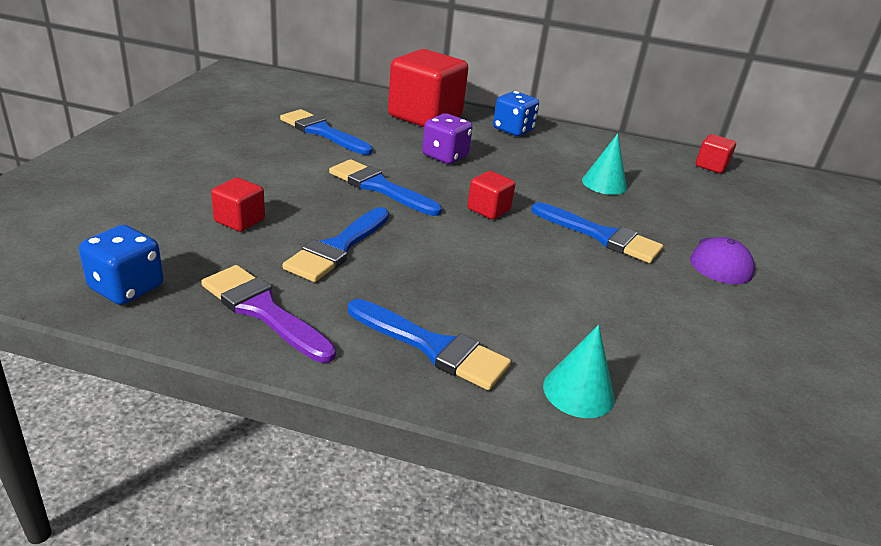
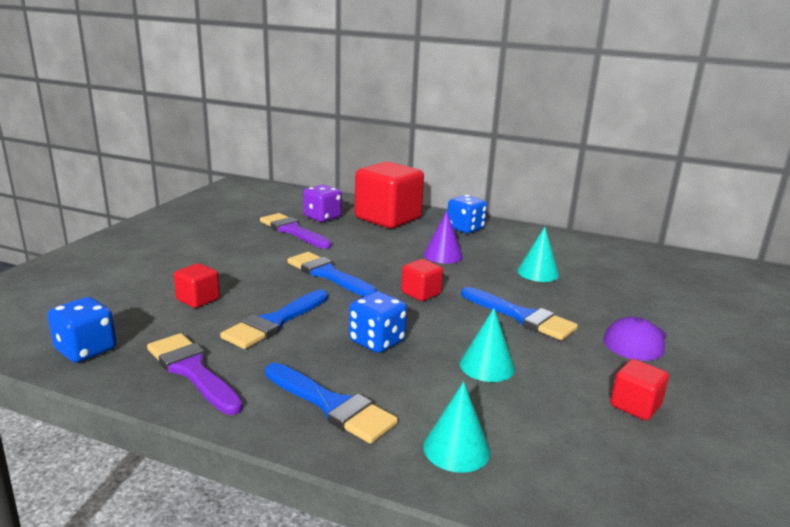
camera: 10 degrees right, 10 degrees down
(322, 132) = (293, 231): blue brush -> purple brush
(445, 156) = (395, 250): purple dice -> purple dice (322, 217)
(458, 269) = (377, 341): none -> blue dice
(499, 163) = (443, 255): none -> purple cone
(582, 295) = (487, 366): none -> turquoise cone
(711, 166) = (649, 258): red cube -> red cube (635, 405)

